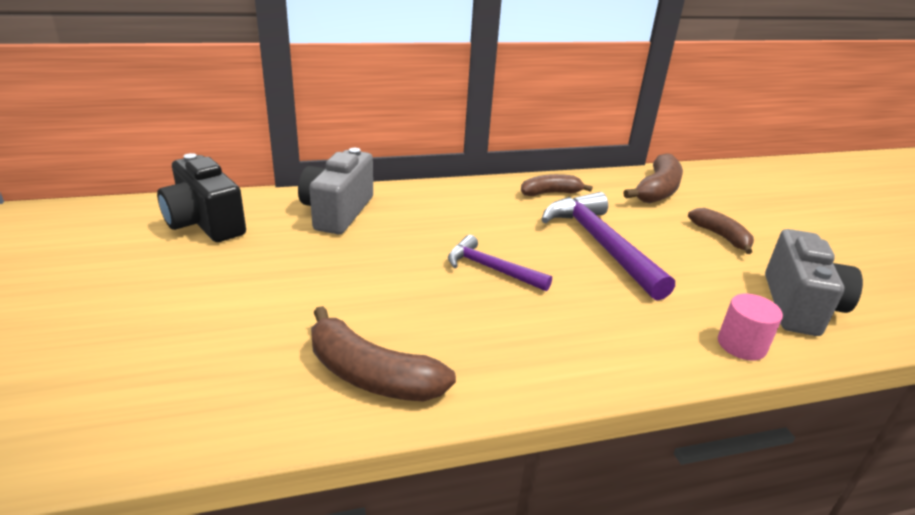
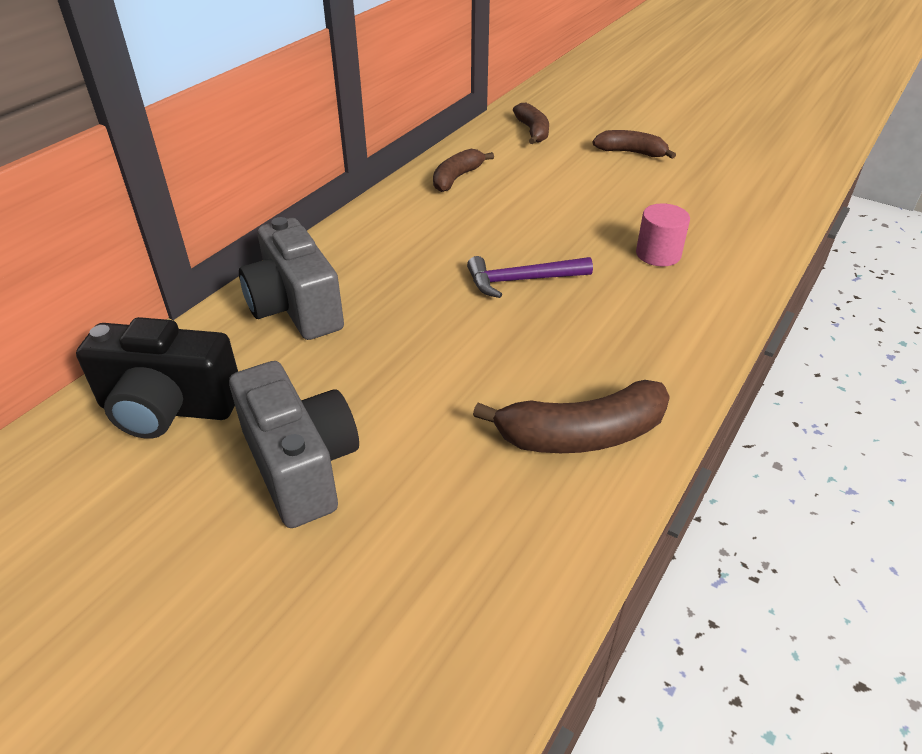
camera: 40 degrees left, 10 degrees up
(601, 245) = (566, 208): purple hammer -> none
(657, 190) = (533, 131): brown banana -> brown banana, size x0.66
(741, 345) = (756, 237): pink cylinder -> pink cylinder (658, 254)
(799, 306) = (746, 185): grey camera -> grey camera (301, 466)

